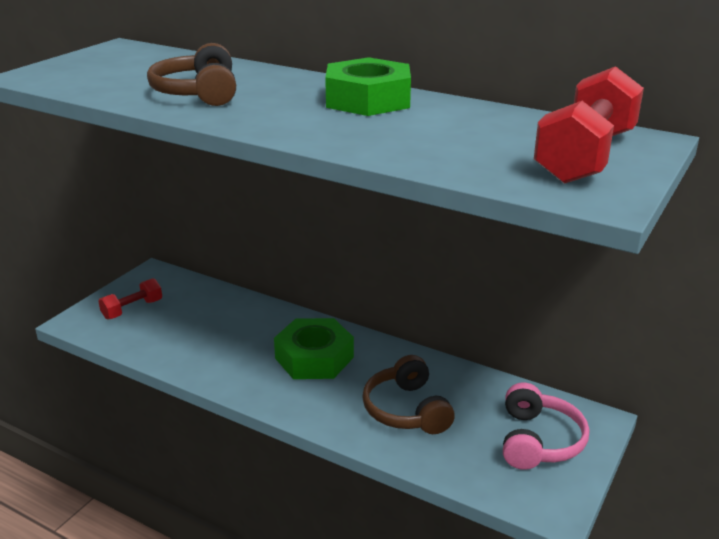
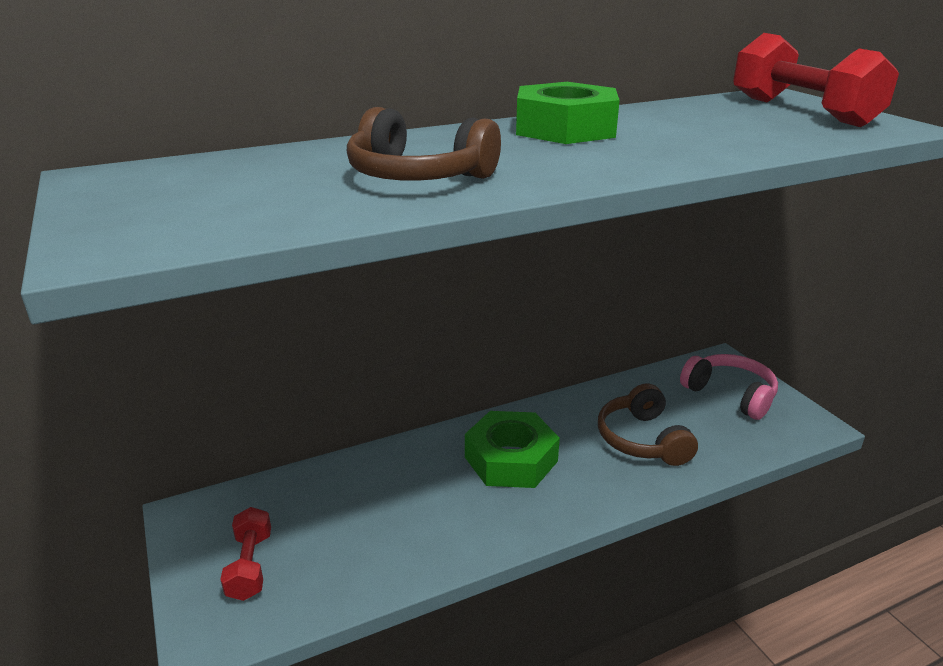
camera: 55 degrees left, 0 degrees up
(406, 410) = (642, 440): brown headphones -> brown headphones turned 60 degrees clockwise

